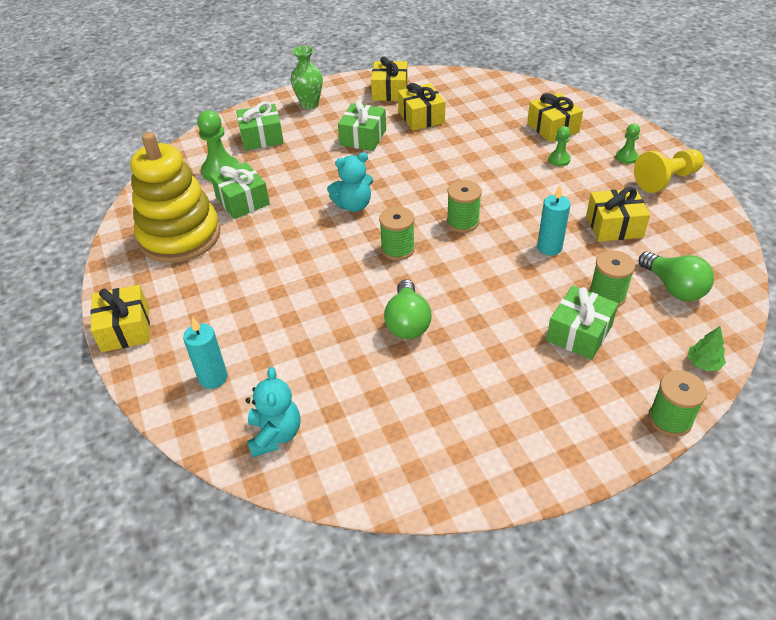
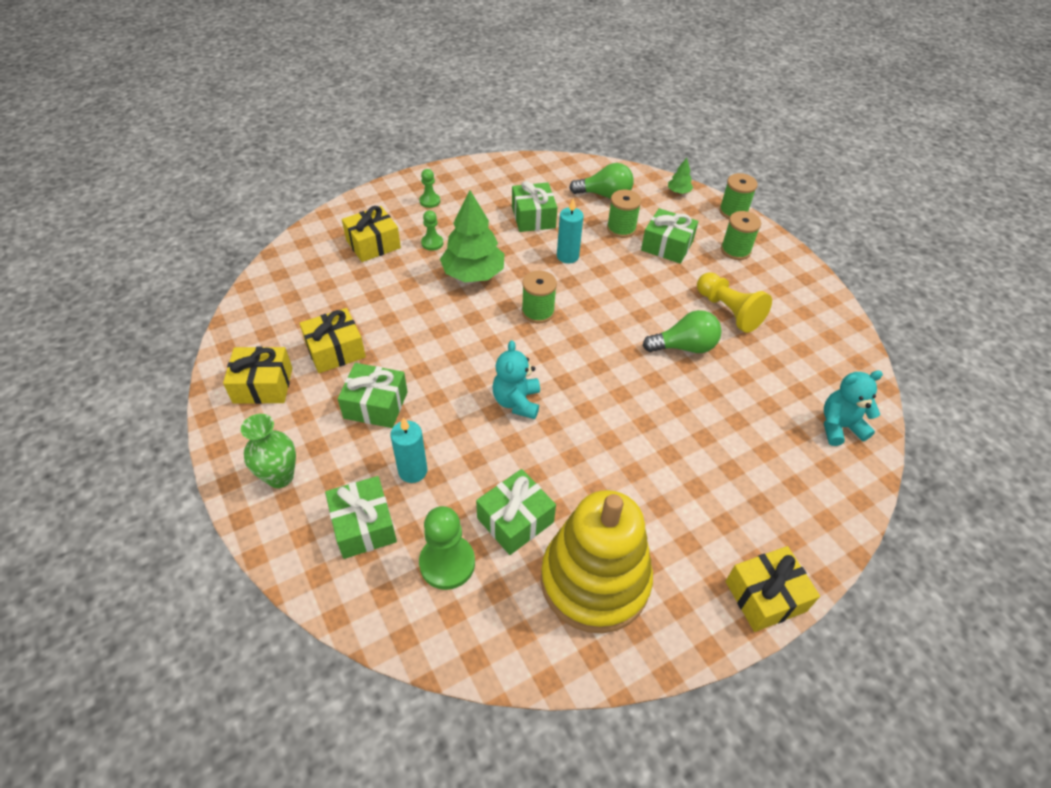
camera: 100 degrees left, 5 degrees up
(213, 378) = (799, 488): turquoise candle -> turquoise candle (413, 471)
(353, 205) = (517, 402): turquoise teddy bear -> turquoise teddy bear turned 150 degrees counterclockwise
(397, 249) = (586, 359): green spool -> green spool (735, 250)
(515, 184) = (473, 274): none -> green tree
(614, 226) = (533, 217): yellow gift -> green gift
(666, 180) = (466, 183): yellow pawn -> yellow pawn (728, 311)
(674, 287) = (605, 195): green light bulb -> green light bulb turned 45 degrees clockwise

